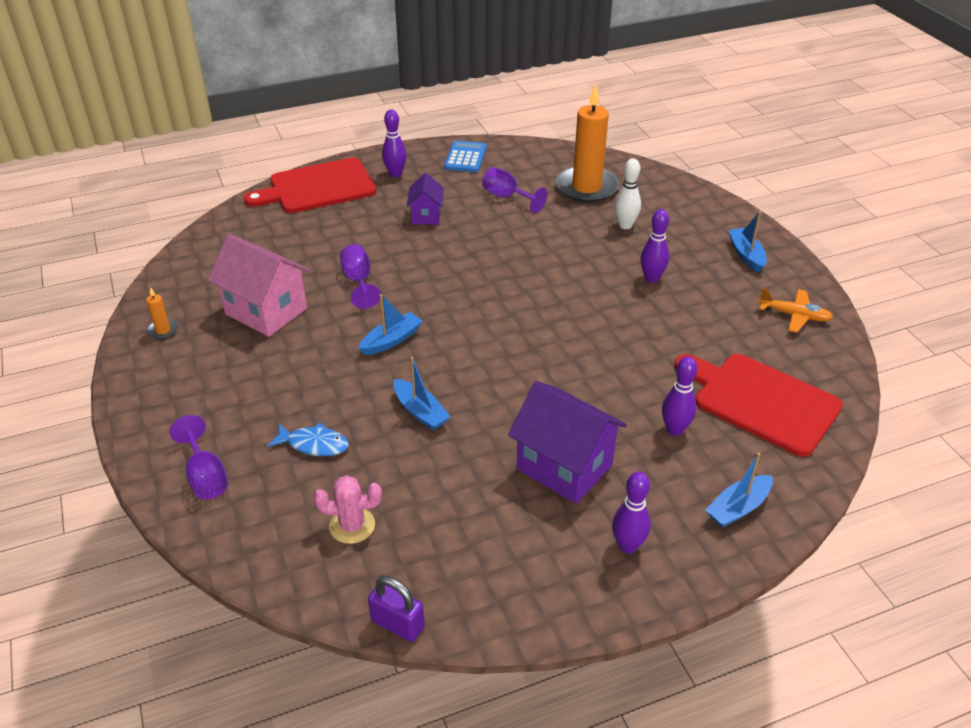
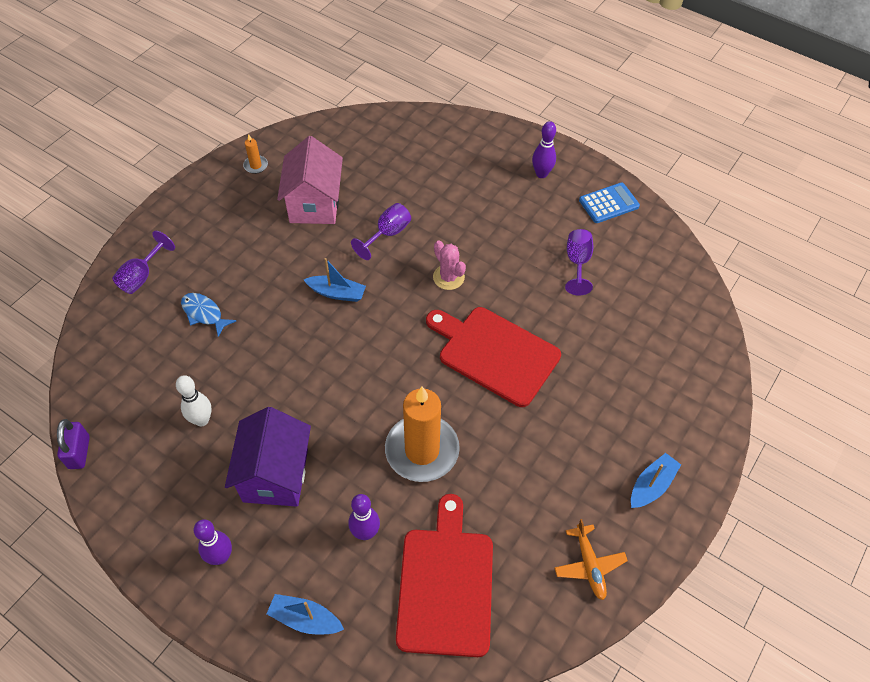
camera: 55 degrees right, 15 degrees up
(314, 444) = (204, 313): blue fish -> blue fish turned 150 degrees clockwise
(318, 187) = (480, 140): red cutting board -> red cutting board (495, 353)
(352, 525) = (145, 379): pink cactus -> pink cactus (448, 277)
(420, 412) = (274, 354): blue boat -> none
(426, 215) = (503, 225): purple house -> none
(586, 187) = (645, 310): orange candle -> orange candle (422, 450)
(625, 225) = (613, 368): white bowling pin -> white bowling pin (202, 420)
(651, 278) = (551, 425): purple bowling pin -> none

